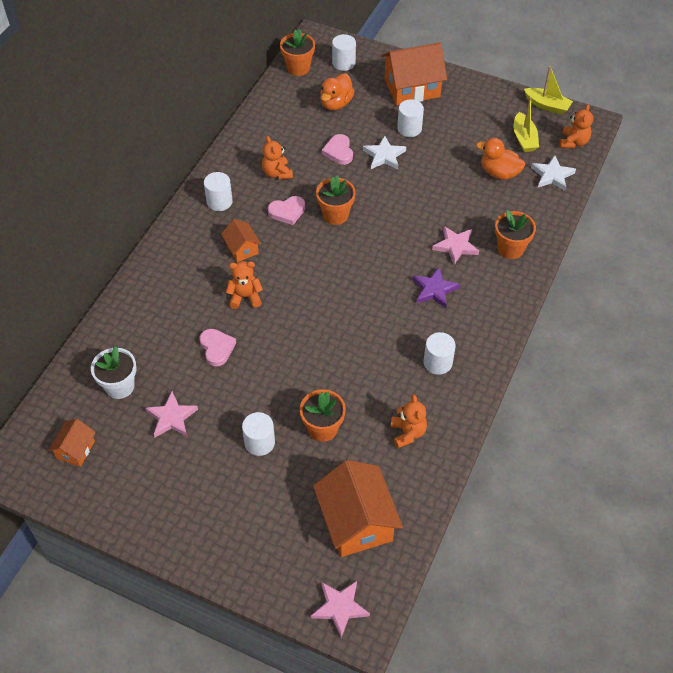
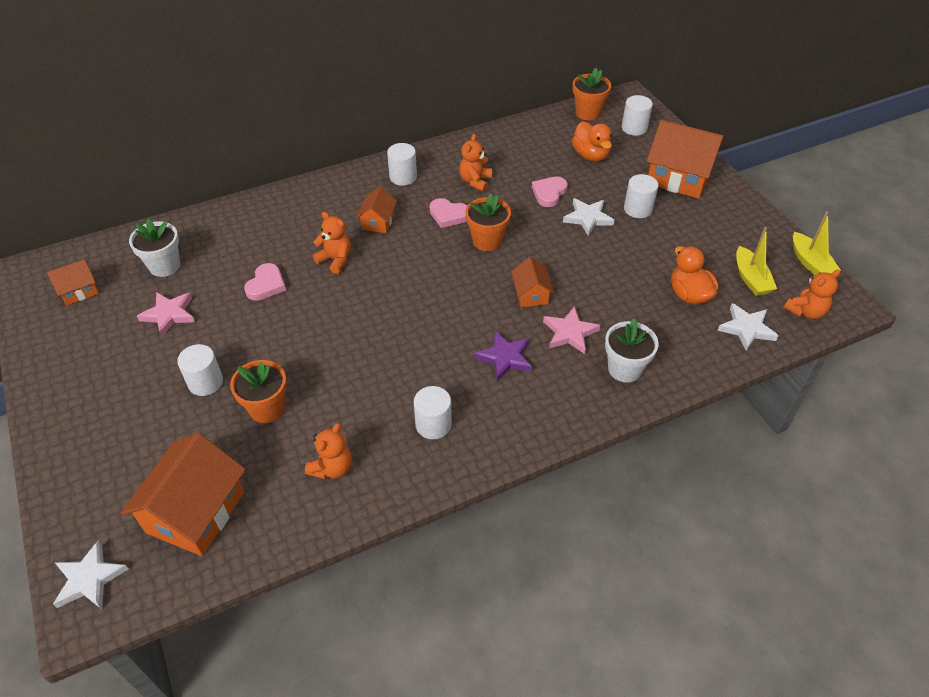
camera: 40 degrees right, 5 degrees down
(336, 103) = (590, 155): orange duck -> orange duck turned 90 degrees counterclockwise
(340, 608) = (89, 579): pink star -> white star
(405, 235) = (531, 294): none -> orange house
(510, 248) = (624, 369): orange flower pot -> white flower pot
(524, 138) = (751, 279): yellow boat -> yellow boat turned 45 degrees counterclockwise

